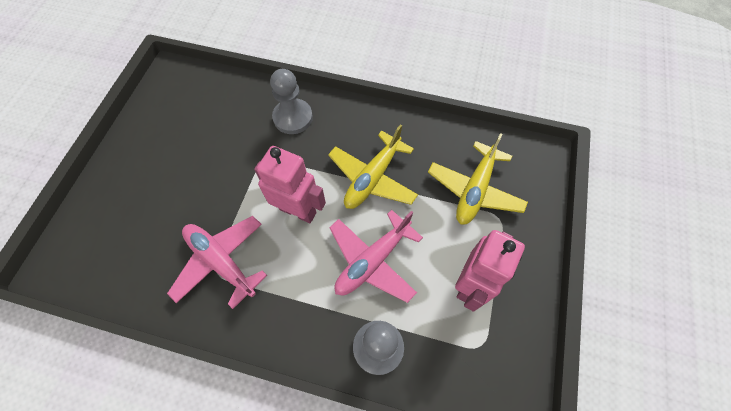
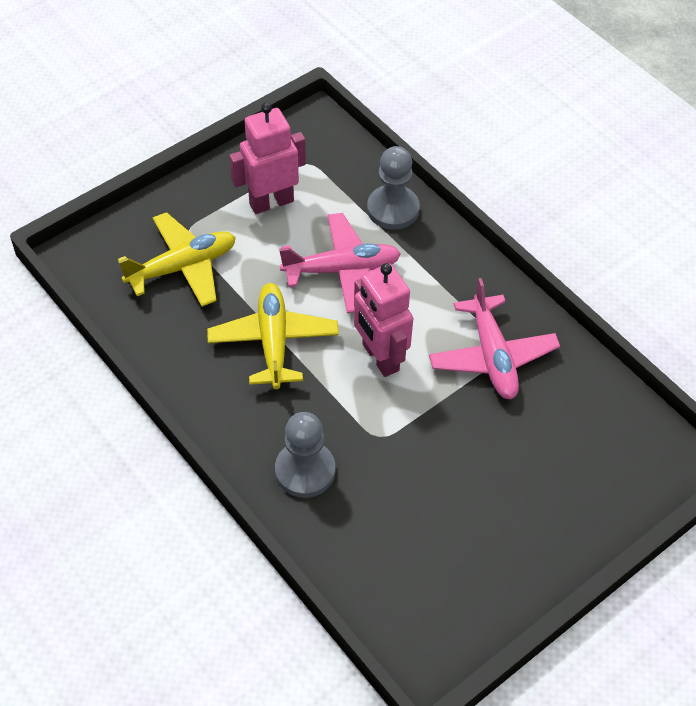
camera: 145 degrees left, 10 degrees down
(373, 178) = (273, 342): yellow plane -> yellow plane turned 75 degrees counterclockwise

